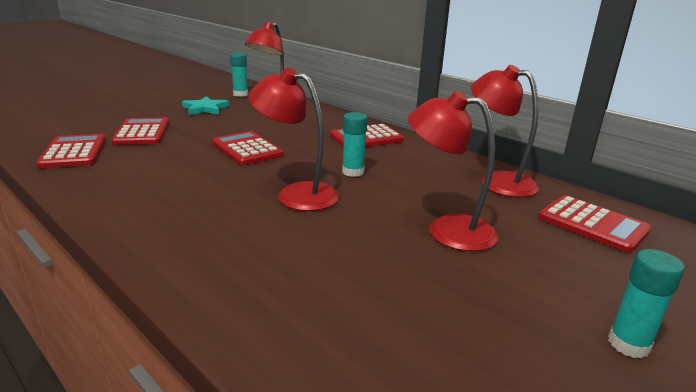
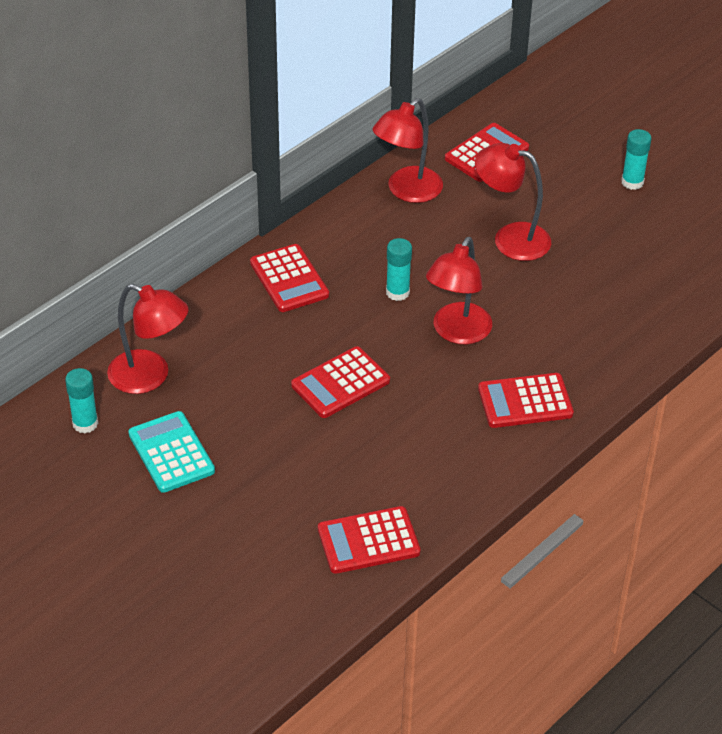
camera: 90 degrees left, 20 degrees up
(142, 132) = (289, 497): red calculator -> red calculator (525, 401)
(205, 108) = (171, 453): turquoise star -> turquoise calculator
(447, 230) = (510, 238): red lamp -> red lamp turned 90 degrees clockwise

